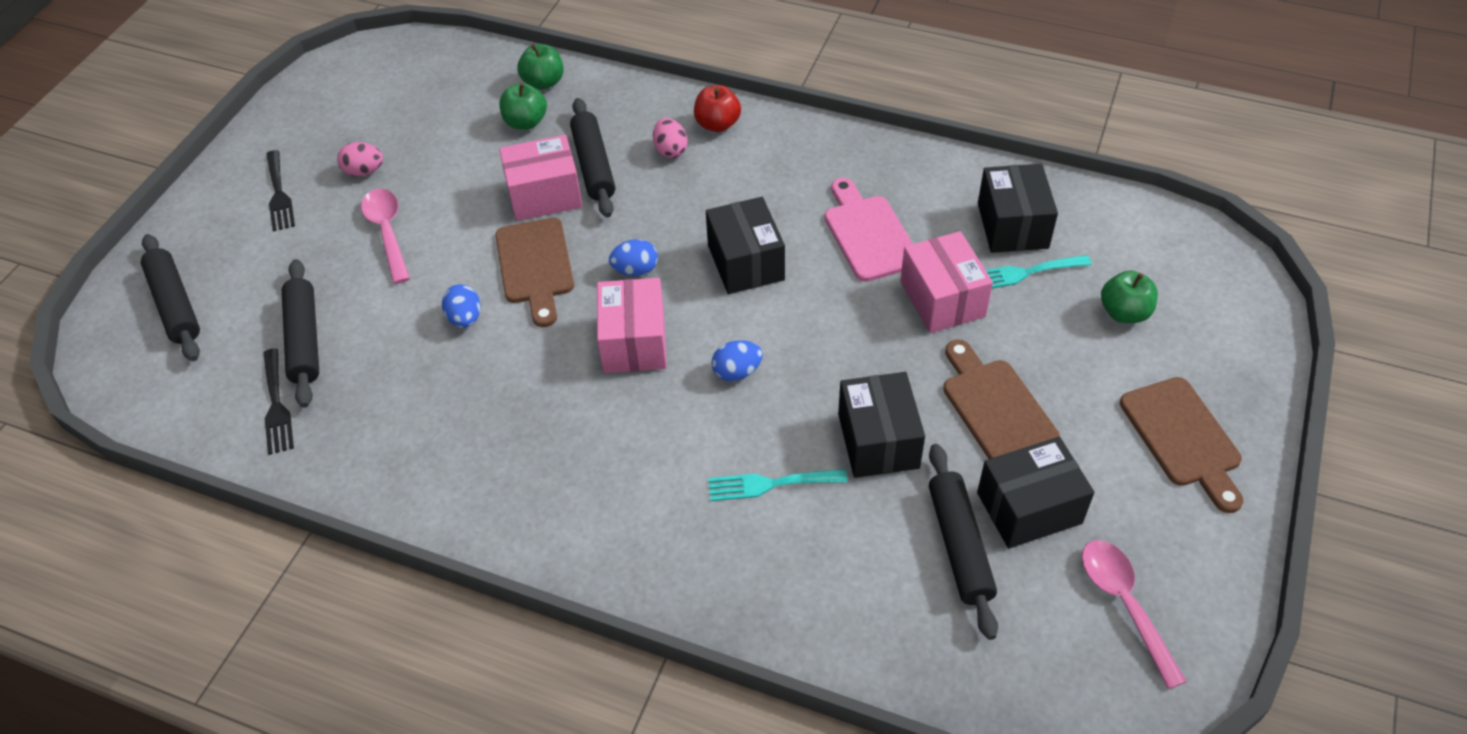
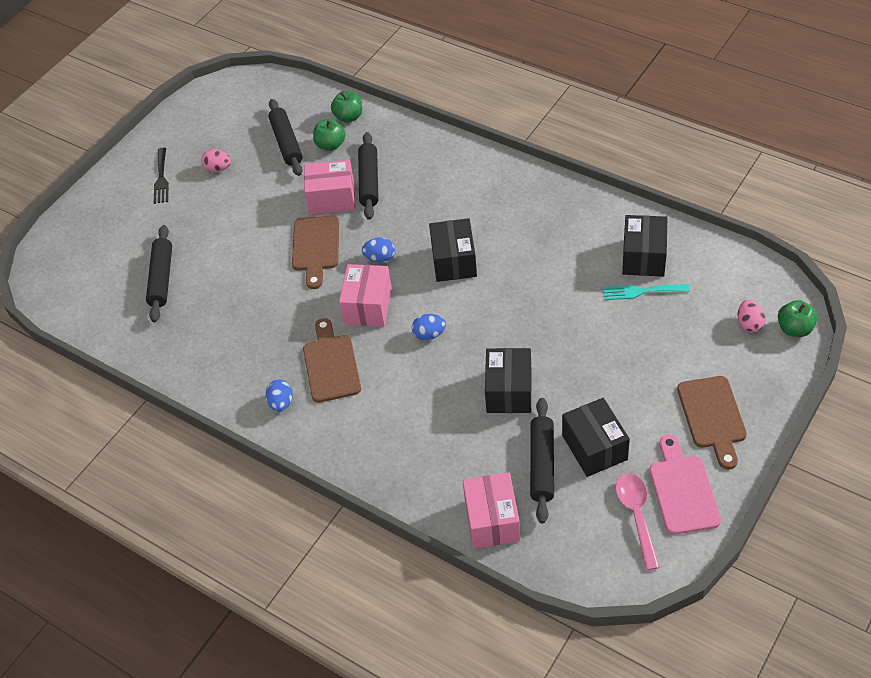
camera: 15 degrees right, 0 degrees up
(175, 305) = (86, 246): black rolling pin -> black rolling pin (286, 143)
(276, 406) = (138, 319): black fork -> none
(387, 232) = (225, 213): pink spoon -> none
(465, 318) = (264, 277): blue egg -> blue egg (281, 403)
(670, 150) = (423, 176): pink egg -> pink egg (749, 324)
(717, 124) = (460, 160): red apple -> none
(770, 484) = (432, 409): turquoise fork -> none
(868, 234) = (542, 251): pink cutting board -> pink cutting board (682, 490)
(942, 299) = (579, 302): pink box -> pink box (492, 520)
(995, 407) = (593, 380): brown cutting board -> brown cutting board (331, 365)
(1029, 508) = (594, 447): black box -> black box turned 75 degrees clockwise
(1124, 312) = (701, 327): green apple -> green apple (794, 329)

